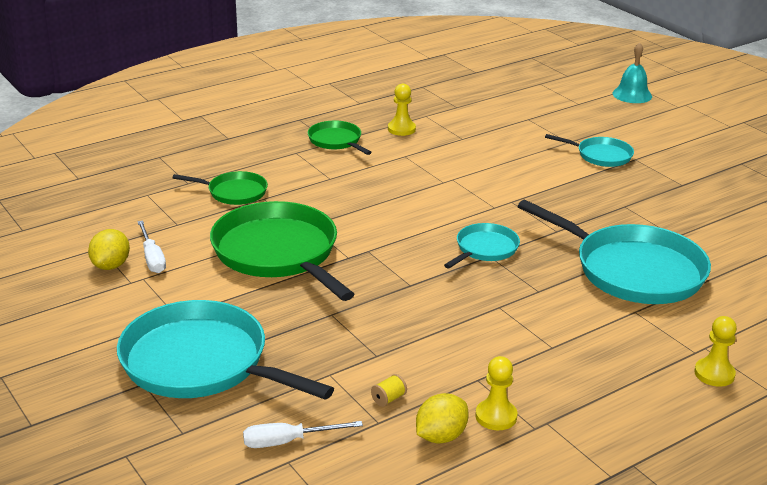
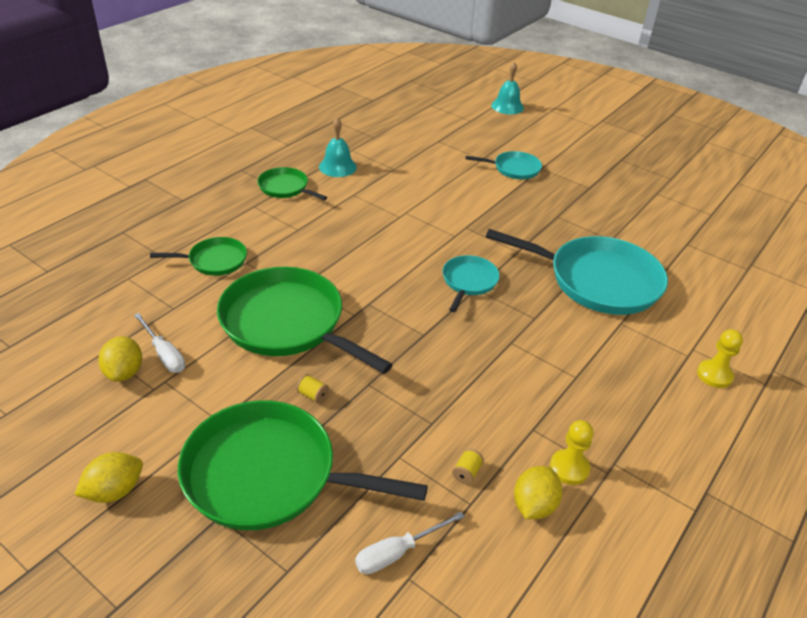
camera: 20 degrees left, 10 degrees up
(64, 348) = (114, 491): none -> yellow lemon
(201, 363) = (268, 474): turquoise pan -> green pan
(272, 313) = (313, 395): none -> yellow spool
(401, 129) = (337, 167): yellow pawn -> turquoise bell

